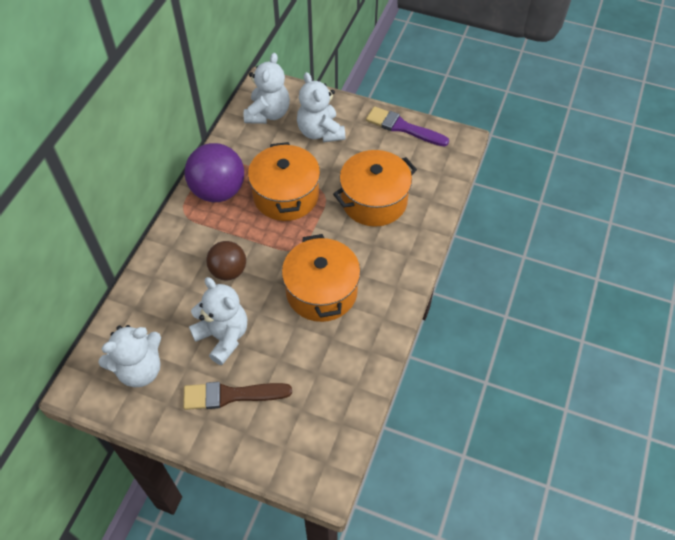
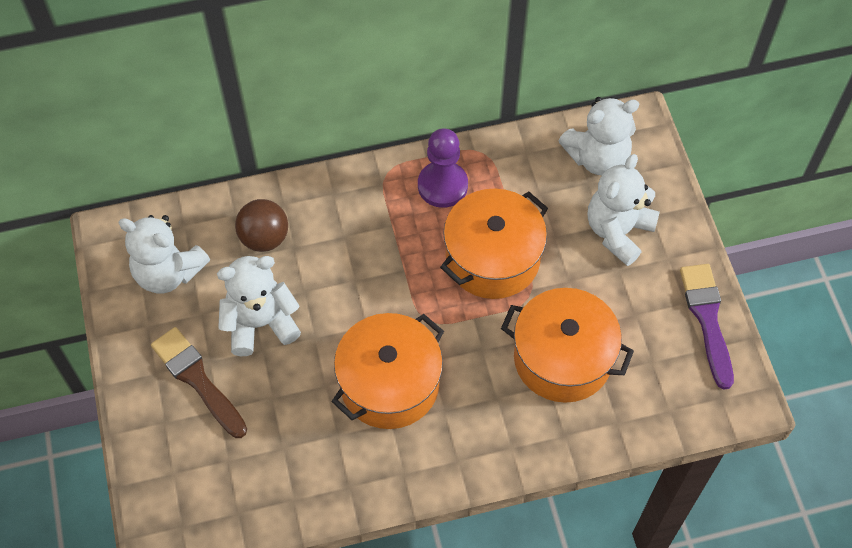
camera: 55 degrees right, 5 degrees up
(218, 191) = (442, 185): purple ball -> purple pawn
(223, 337) = (260, 323): white teddy bear -> white teddy bear turned 120 degrees counterclockwise
(228, 271) = (345, 271): brown ball -> brown ball (264, 238)

